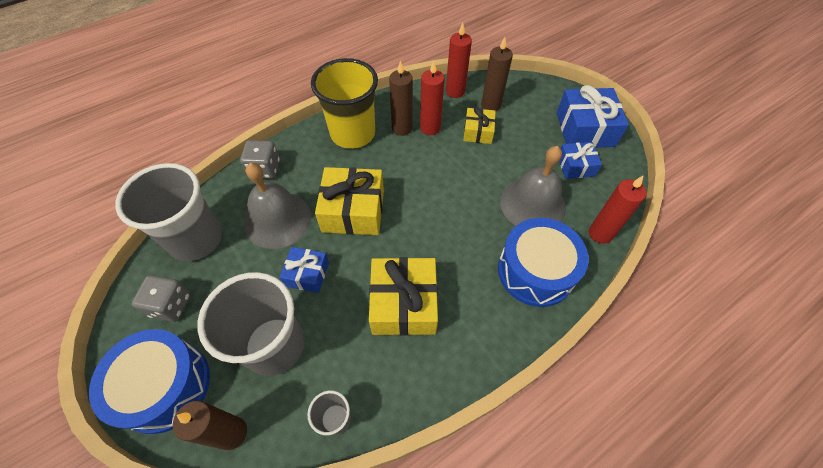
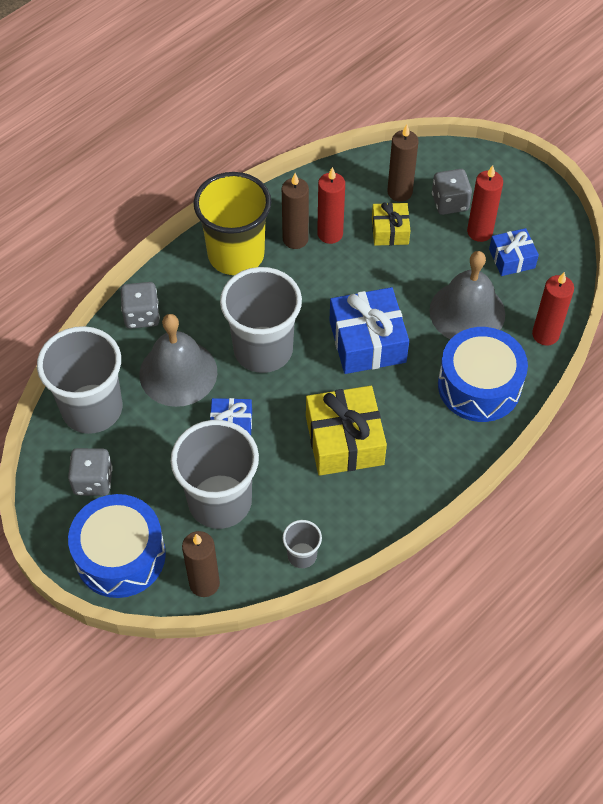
camera: 10 degrees left, 0 degrees up
(353, 211) = (263, 350): yellow gift -> grey cup
(455, 91) = (351, 179): red candle -> red candle (479, 232)
(529, 117) = (449, 202): none -> grey dice
(585, 129) = (519, 209): blue gift -> blue gift (367, 341)

